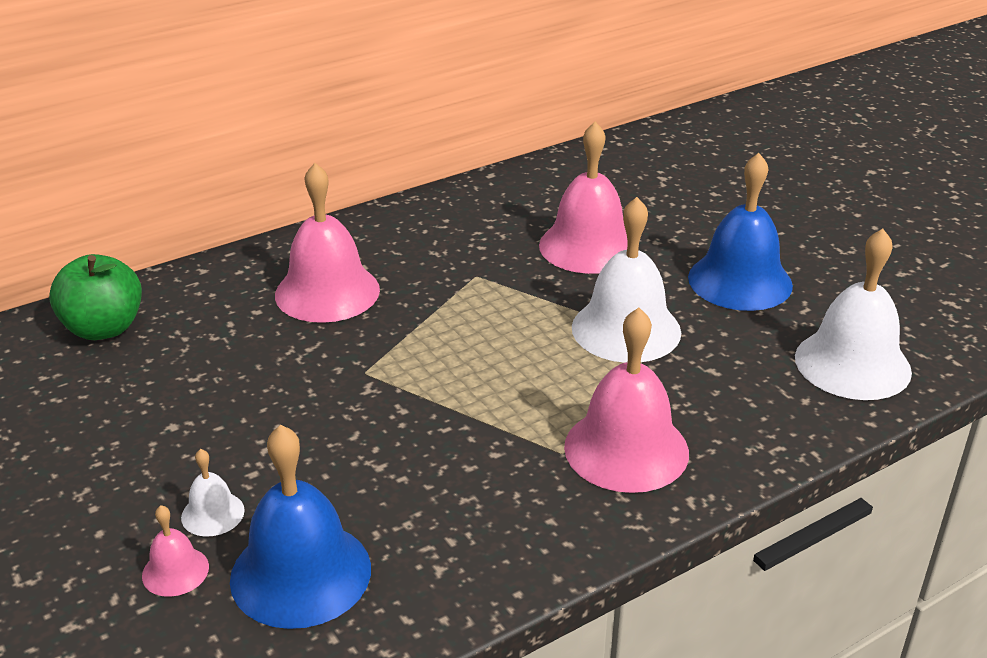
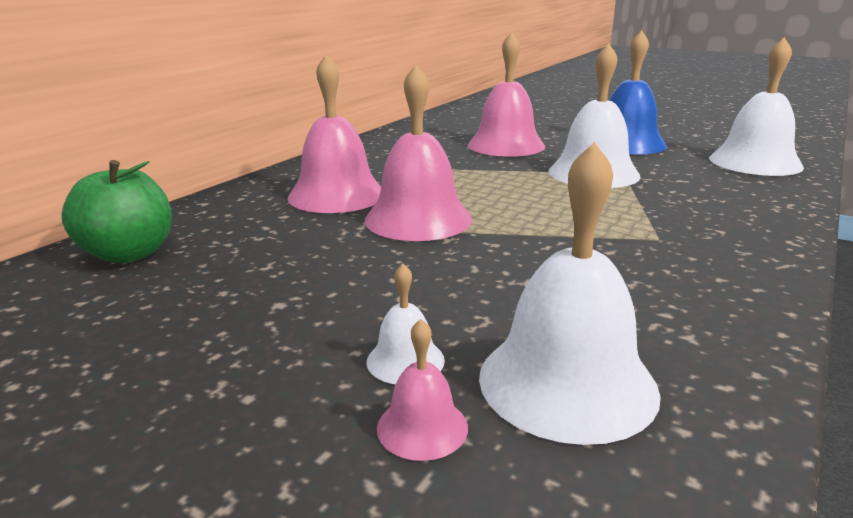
camera: 25 degrees left, 10 degrees down
(301, 573) = (567, 382): blue bell -> white bell
(626, 449) = (699, 226): pink bell -> pink bell (418, 219)

